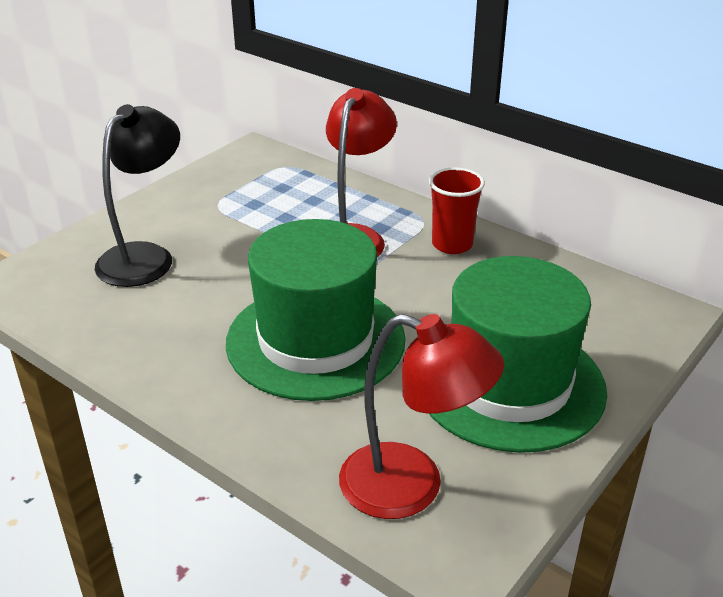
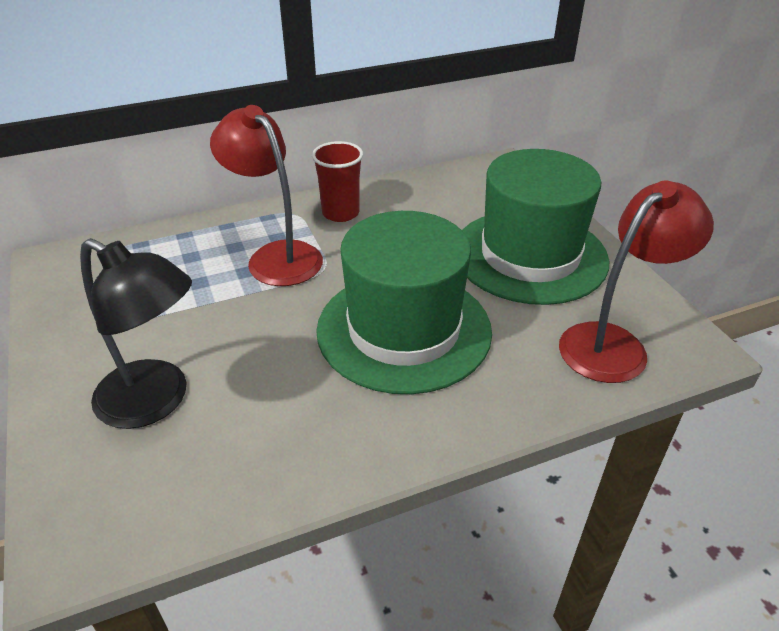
camera: 60 degrees left, 5 degrees up
(145, 257) = (156, 401): black lamp -> black lamp turned 150 degrees clockwise

